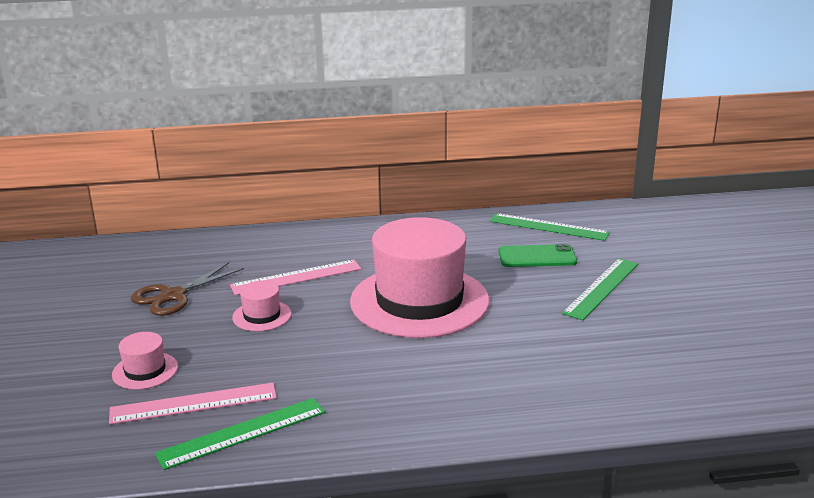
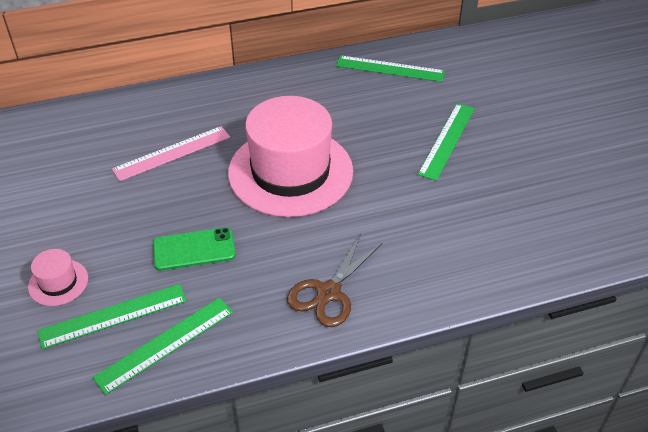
camera: 10 degrees left, 20 degrees up
(173, 296) = (61, 187): brown scissors -> brown scissors (329, 293)
(193, 403) = (113, 316): pink ruler -> green ruler
(262, 316) = (151, 204): pink hat -> none
(537, 257) = (385, 107): green phone -> green phone (194, 249)

